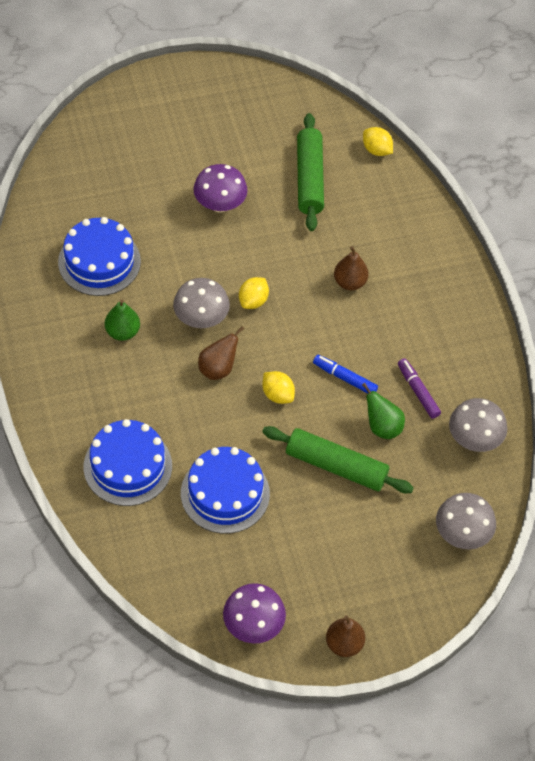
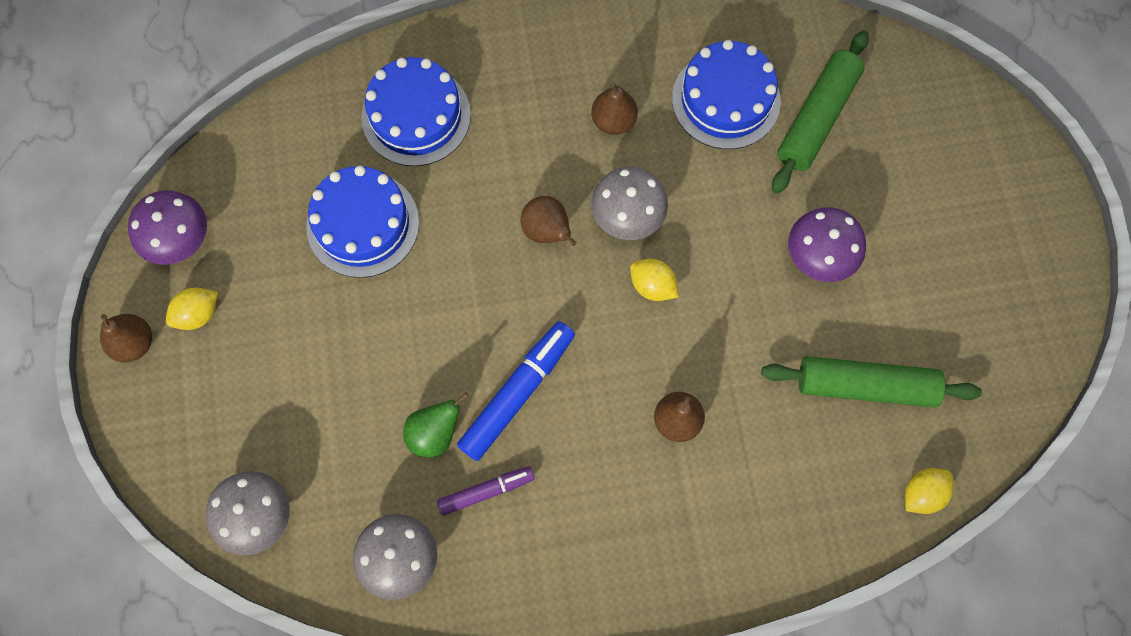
camera: 100 degrees right, 15 degrees up
(122, 332) = (613, 121): green pear -> brown pear
(277, 395) = (500, 302): yellow lemon -> yellow lemon (198, 314)
(336, 466) = (383, 365): green rolling pin -> green rolling pin (817, 118)
(344, 378) = (518, 393): blue marker -> blue marker, size x1.66

